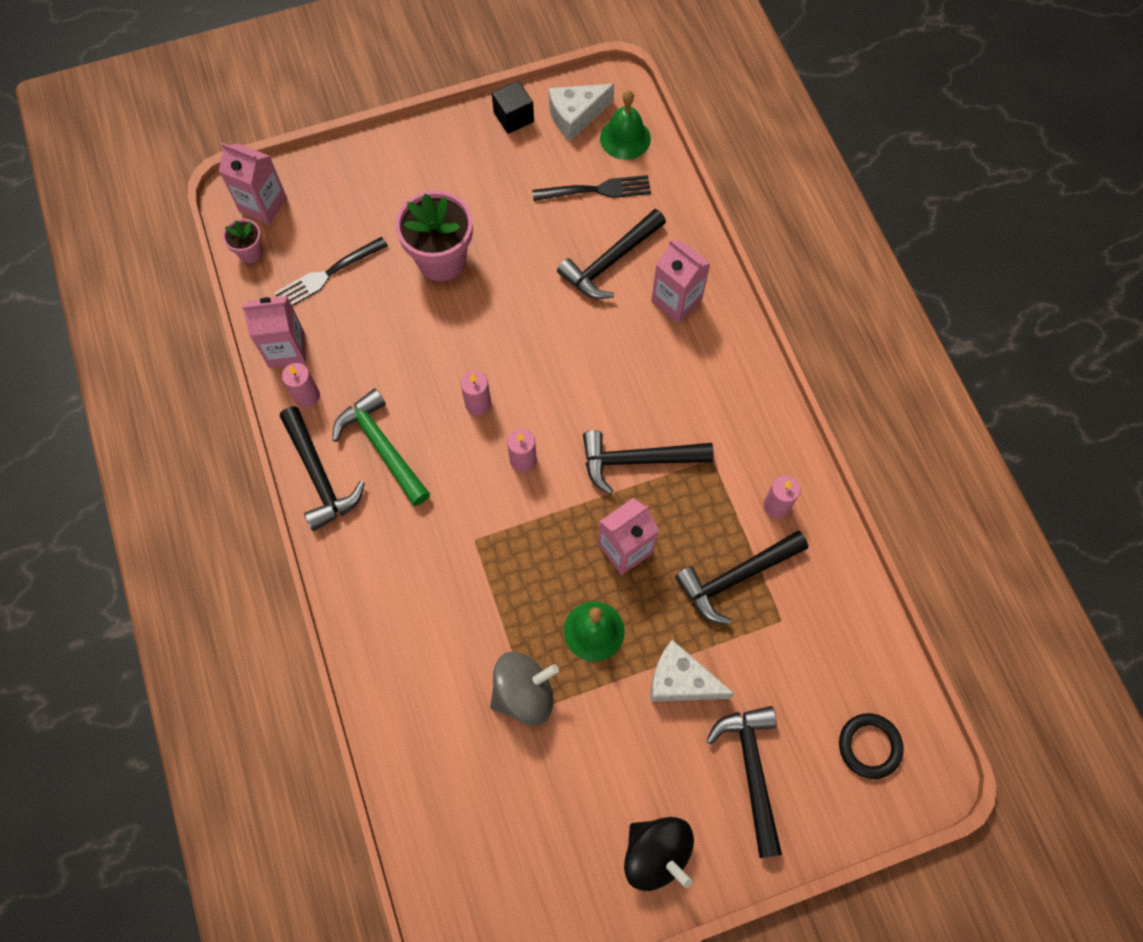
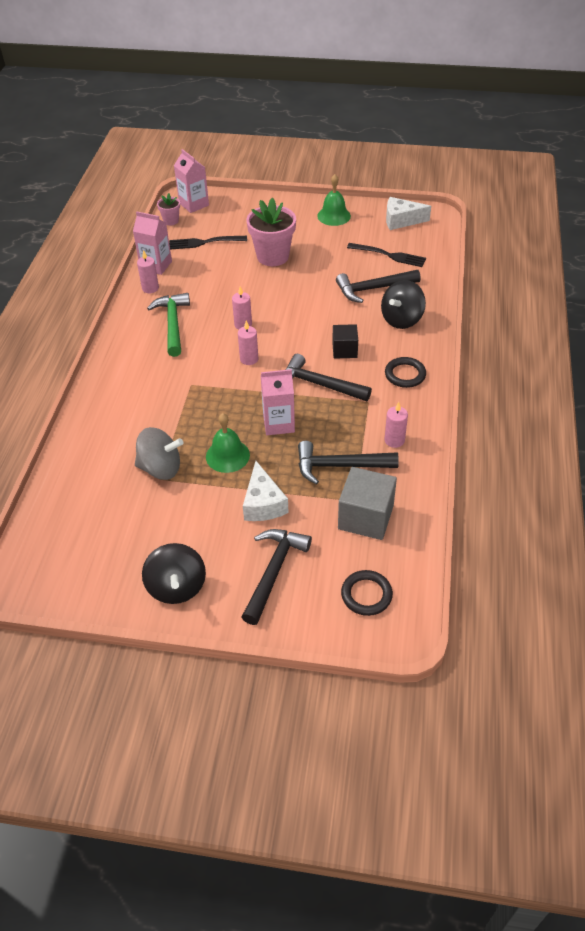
camera: 30 degrees right, 20 degrees down
(319, 475) = (128, 324): black hammer -> none
(513, 117) = (363, 210): black cube -> black cube (344, 350)
(625, 138) = (424, 238): green bell -> green bell (334, 216)
(676, 300) = (401, 319): pink carton -> black spinning top
(681, 681) = (263, 503): white cheese -> white cheese turned 150 degrees counterclockwise
(731, 393) = (405, 374): none -> black ring
(808, 638) = (365, 517): none -> grey cube

